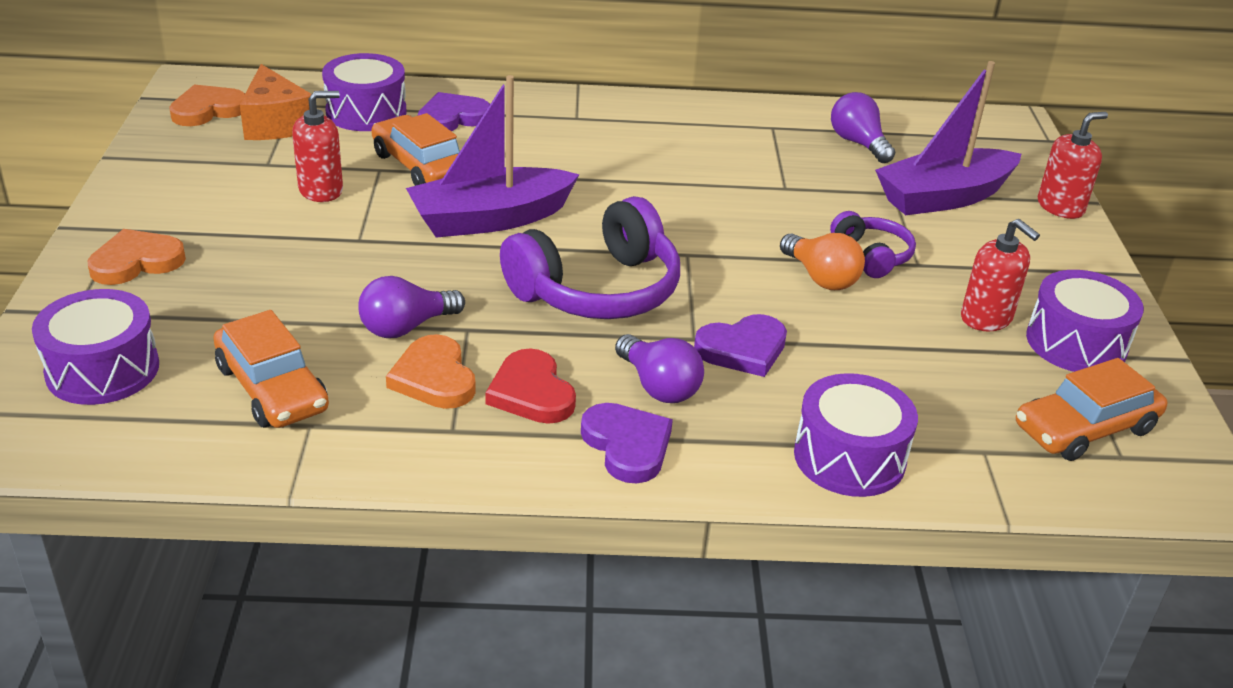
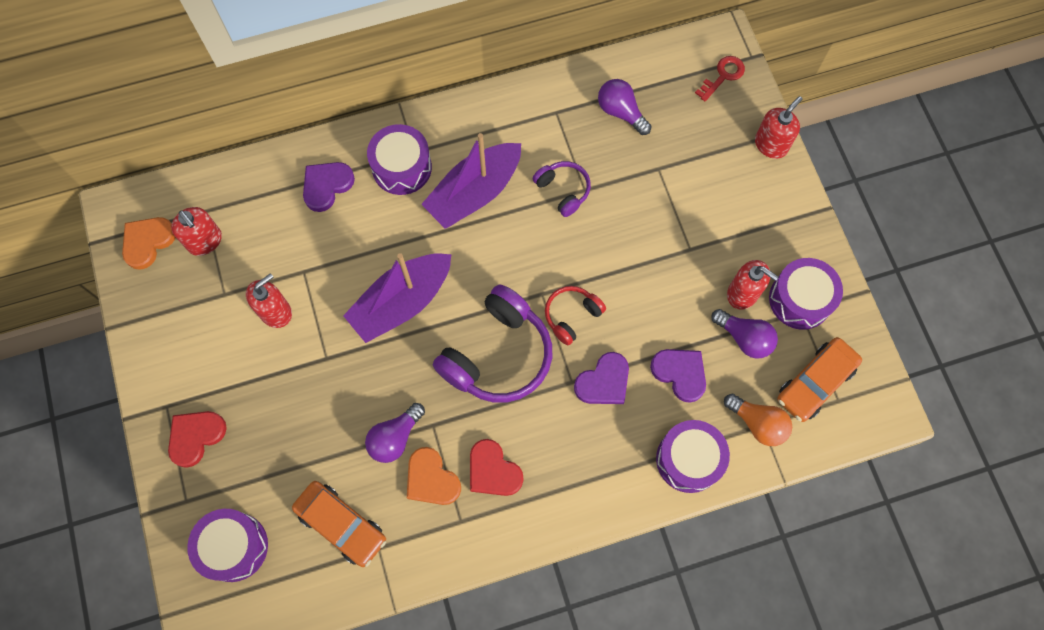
camera: 15 degrees left, 35 degrees up
(136, 262) = (195, 437): orange heart -> red heart
(276, 123) = (205, 241): orange cheese -> red soap dispenser
(366, 112) = (262, 201): purple drum -> purple drum (402, 167)
(420, 166) = (330, 257): orange car -> none
(627, 445) = (563, 496): purple heart -> purple heart (680, 373)
(658, 386) = (564, 436): purple light bulb -> purple light bulb (744, 338)
(721, 281) = (572, 316): none -> red headphones
(821, 277) = (632, 288): orange light bulb -> orange light bulb (757, 423)
(871, 256) = (659, 251): purple headphones -> purple headphones (563, 190)
(943, 197) = (692, 162): purple boat -> purple boat (474, 193)
(1005, 145) = (723, 76): none -> red key

